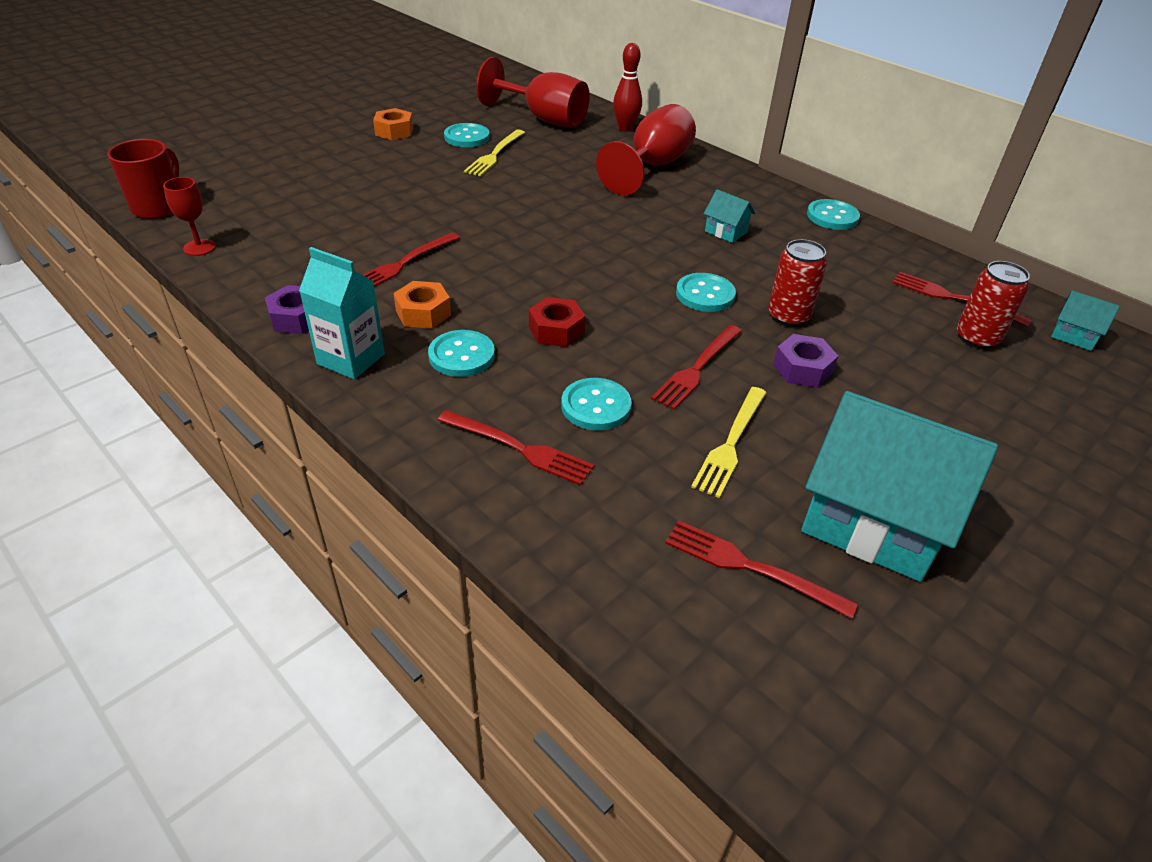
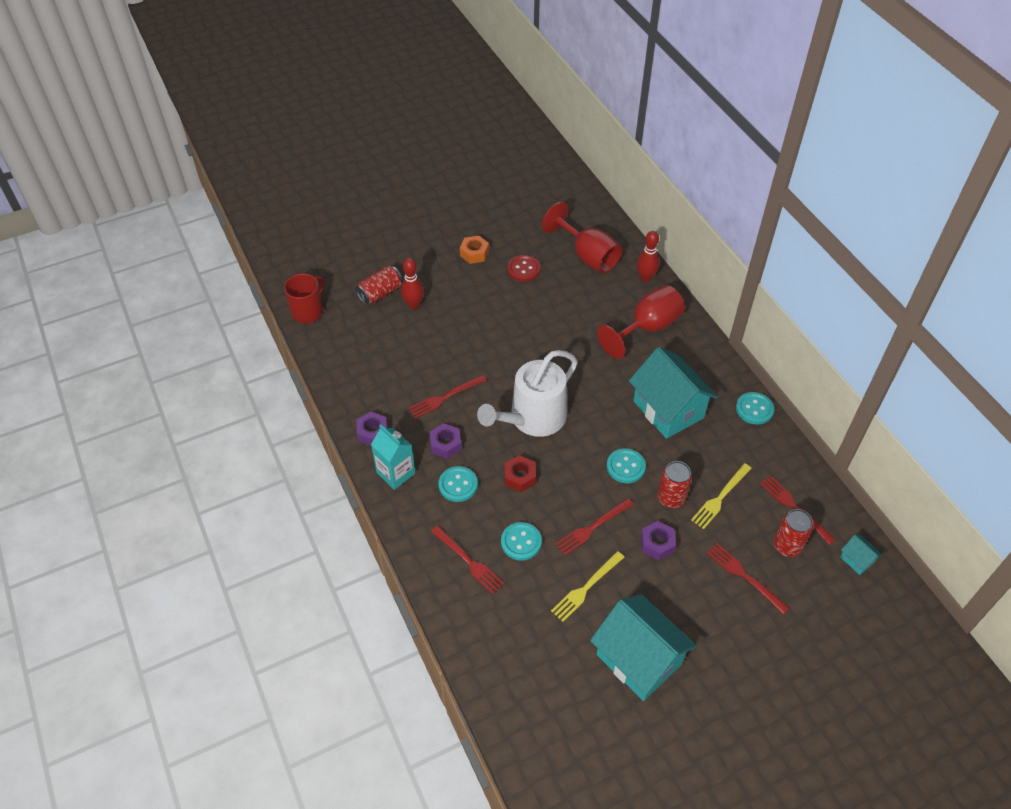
camera: 20 degrees right, 10 degrees up
(199, 247) = (327, 357): red goblet -> none
(269, 178) = (380, 293): none -> red can
(323, 183) = (413, 305): none -> red bowling pin
(423, 313) = (445, 444): orange nut -> purple nut
(467, 137) = (524, 269): turquoise button -> red button
(494, 154) = (537, 293): yellow fork -> yellow fork (720, 497)
(545, 266) = (533, 418): none -> white watering can
(726, 232) = (668, 409): turquoise house -> turquoise house, size x2.38
(750, 567) = (559, 667): red fork -> red fork (744, 576)

